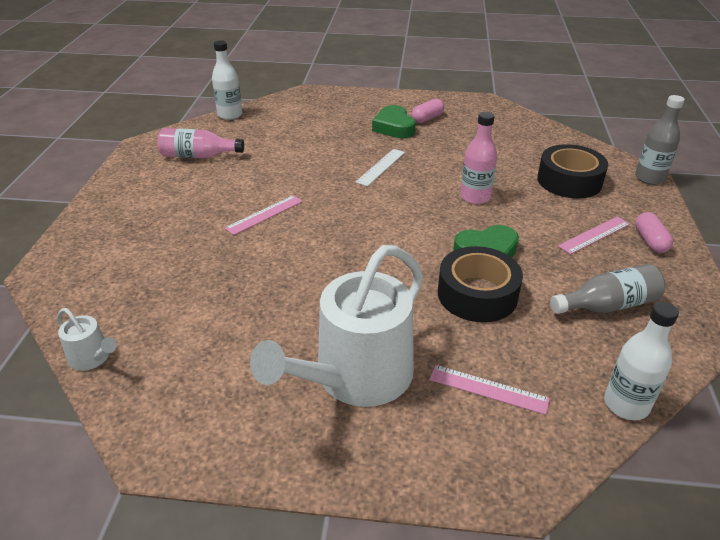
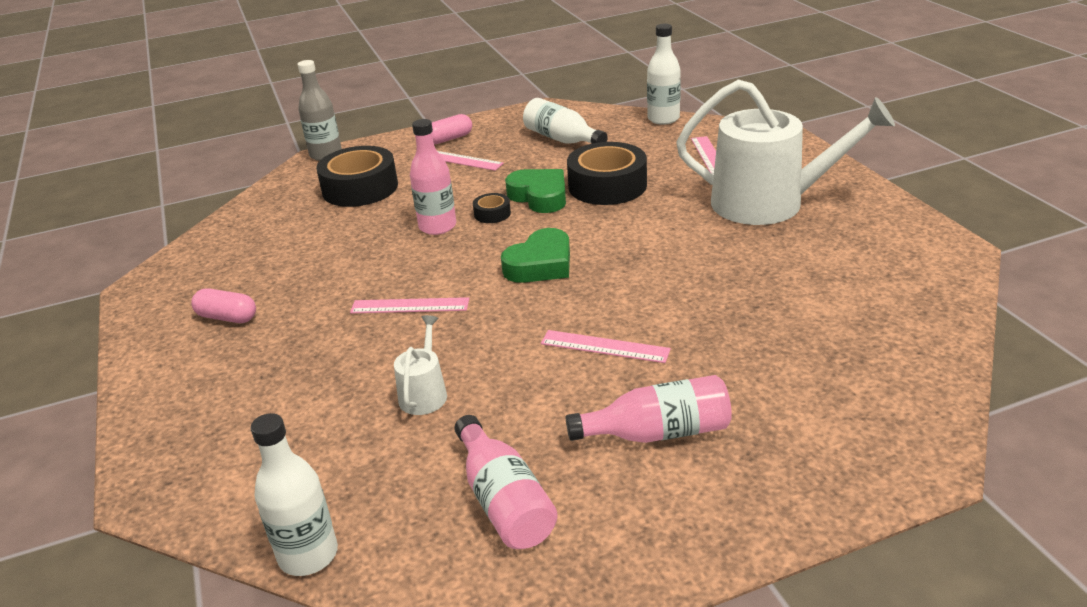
camera: 115 degrees left, 5 degrees down
(92, 358) = (947, 334): white watering can -> white watering can (424, 393)
(180, 205) = (658, 432): none -> pink bottle
(381, 167) = (410, 306): white ruler -> pink ruler
(394, 127) = (274, 336): green heart -> green heart (540, 264)
(475, 223) = (492, 214): none -> black tape
(607, 305) = (562, 139): grey bottle -> white bottle

